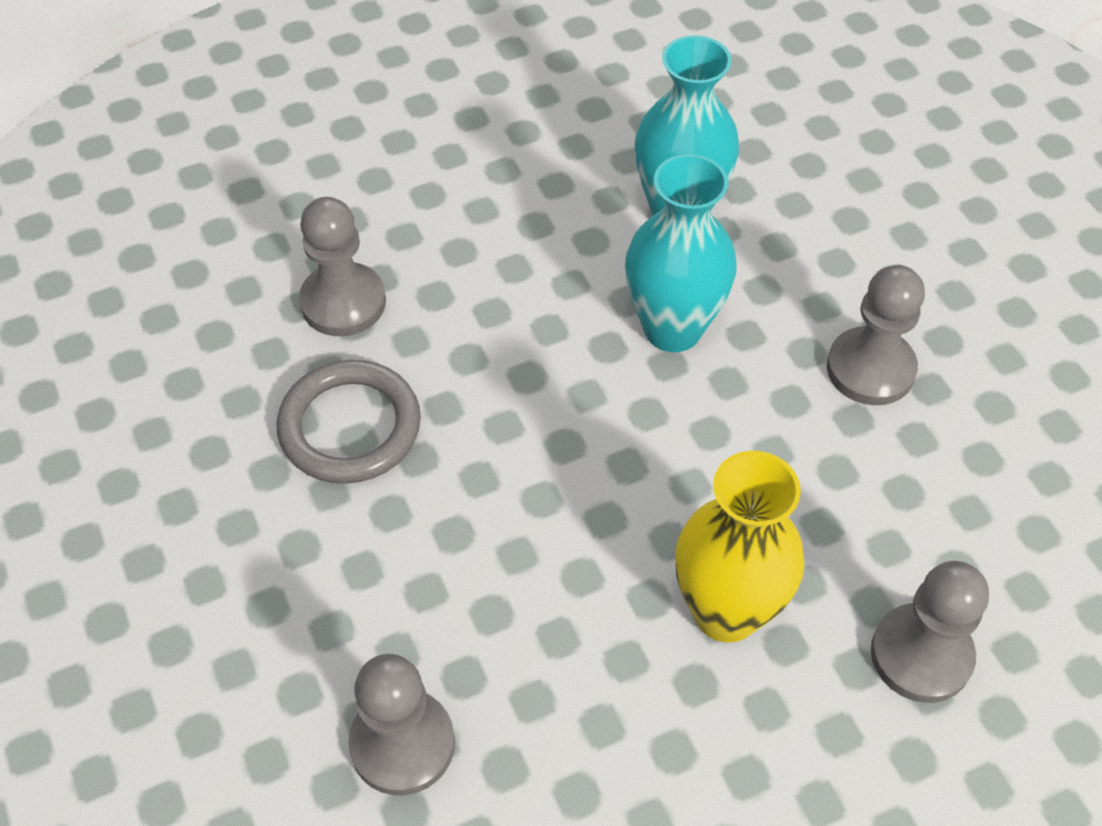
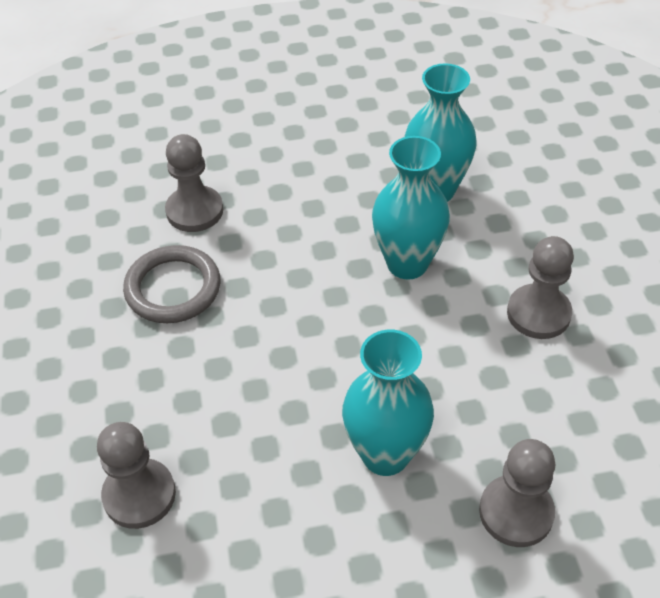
camera: 15 degrees right, 5 degrees down
(726, 612) = (385, 454): yellow vase -> turquoise vase

